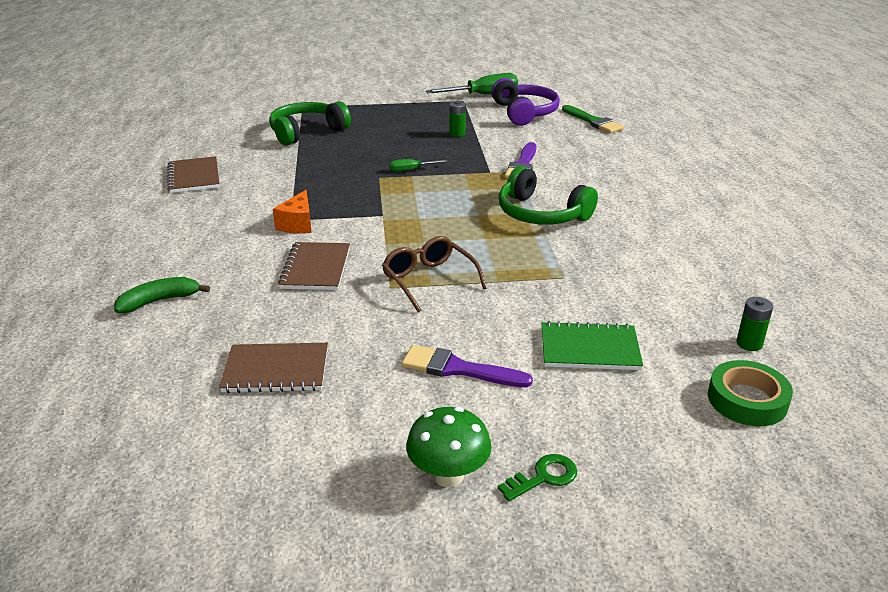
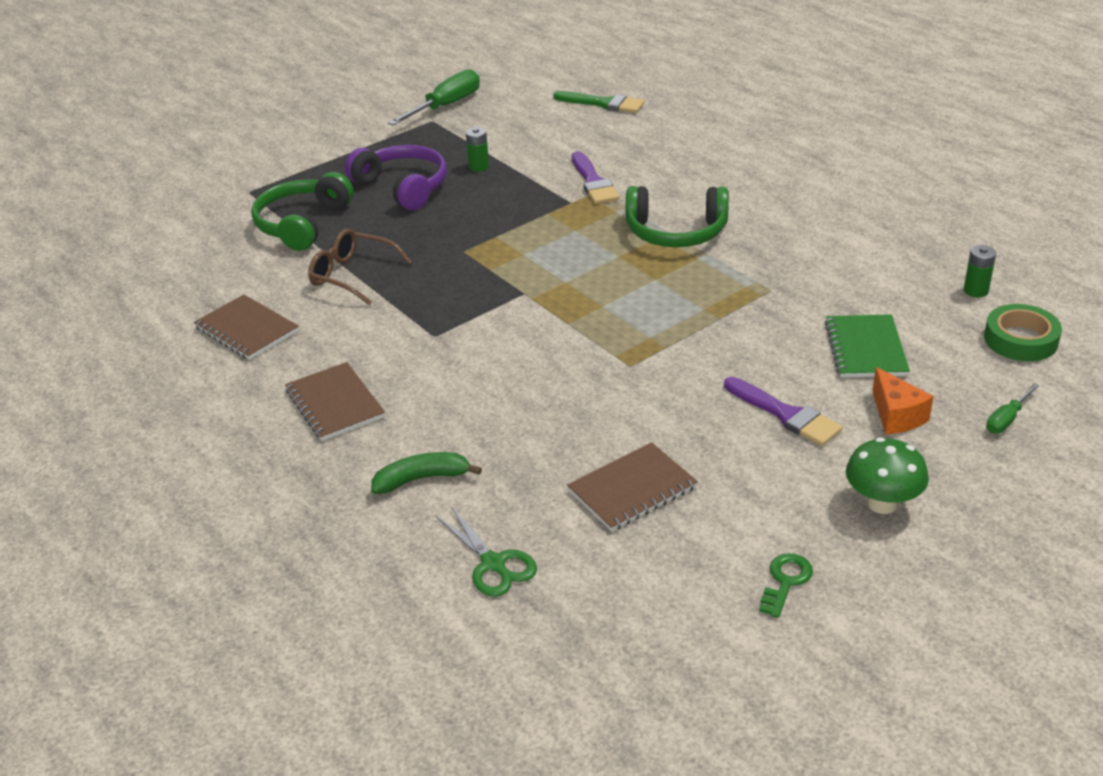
camera: 30 degrees left, 5 degrees up
(121, 375) = (493, 564): none -> green scissors
(159, 301) = (422, 479): green banana -> green banana turned 45 degrees clockwise
(298, 224) = (449, 338): orange cheese -> orange cheese (896, 416)
(316, 268) = (534, 377): brown notebook -> brown notebook (335, 403)
(411, 170) = (486, 230): green screwdriver -> green screwdriver (1007, 419)
(428, 280) = (656, 343): brown glasses -> brown glasses (352, 275)
(459, 369) = (785, 414): purple brush -> purple brush turned 120 degrees counterclockwise
(524, 113) = (519, 115): purple headphones -> purple headphones (403, 187)
(543, 477) = (949, 469): green key -> green key (785, 581)
(589, 349) = (865, 348): green notebook -> green notebook turned 60 degrees counterclockwise

